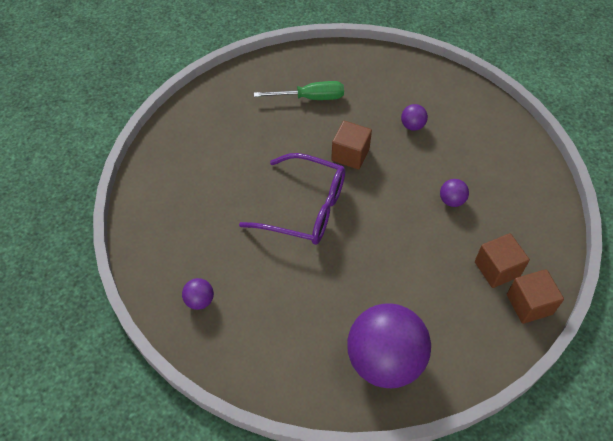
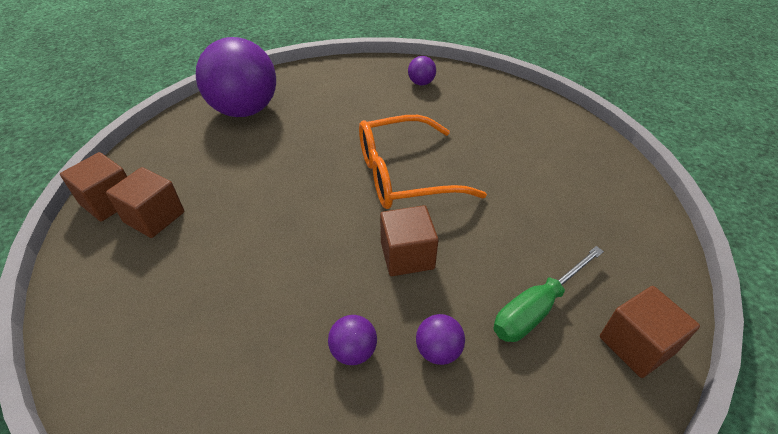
camera: 145 degrees right, 10 degrees down
(284, 65) = (636, 345): none -> brown cube
(305, 208) = (404, 175): purple glasses -> orange glasses
(451, 201) = (238, 265): purple ball -> purple ball (438, 351)

